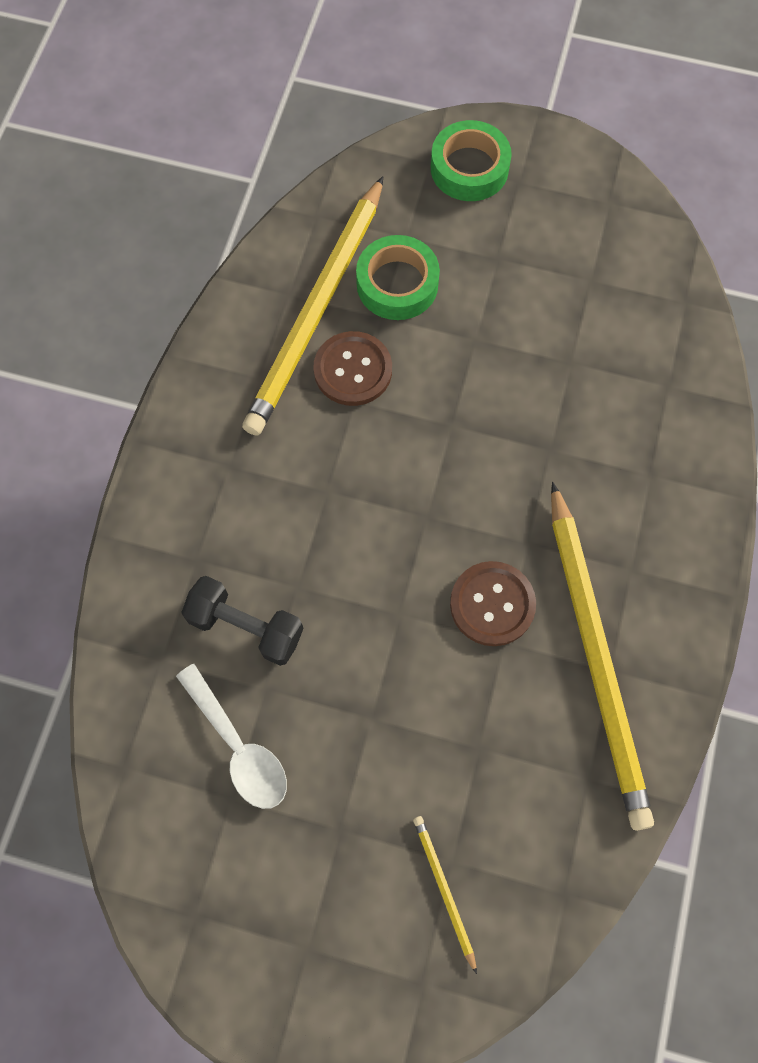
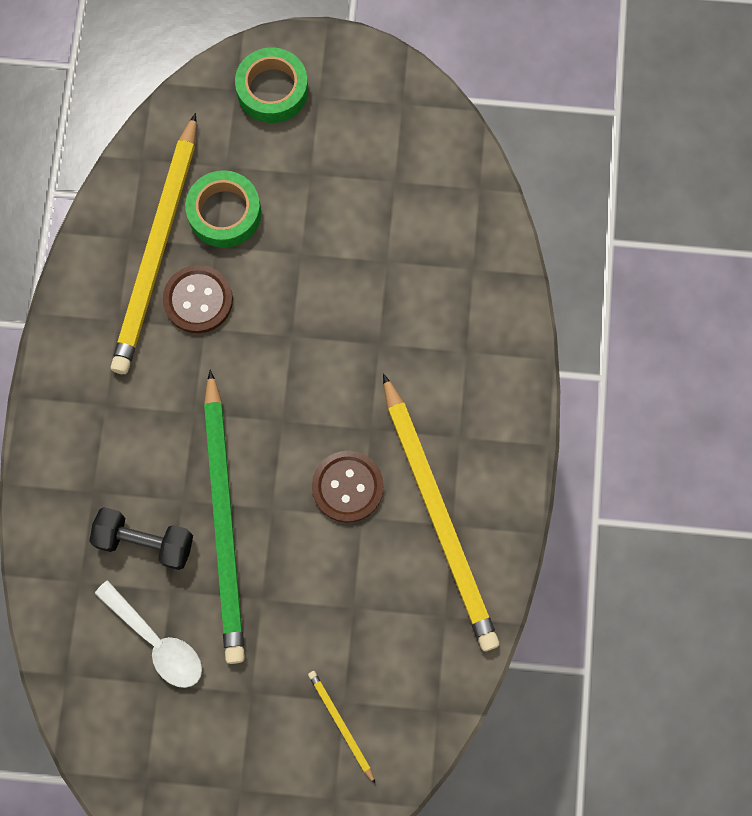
camera: 10 degrees left, 5 degrees up
(342, 619) = (224, 521): none -> green pencil

